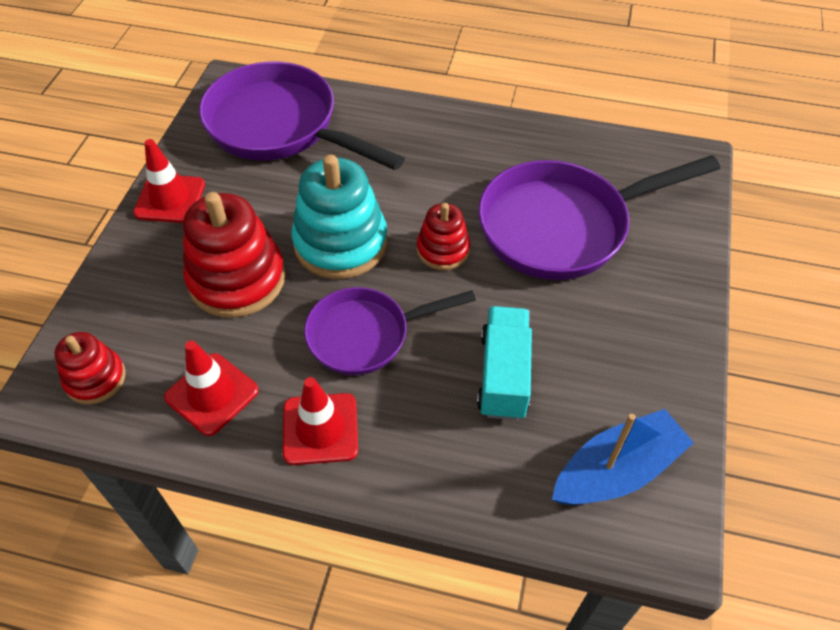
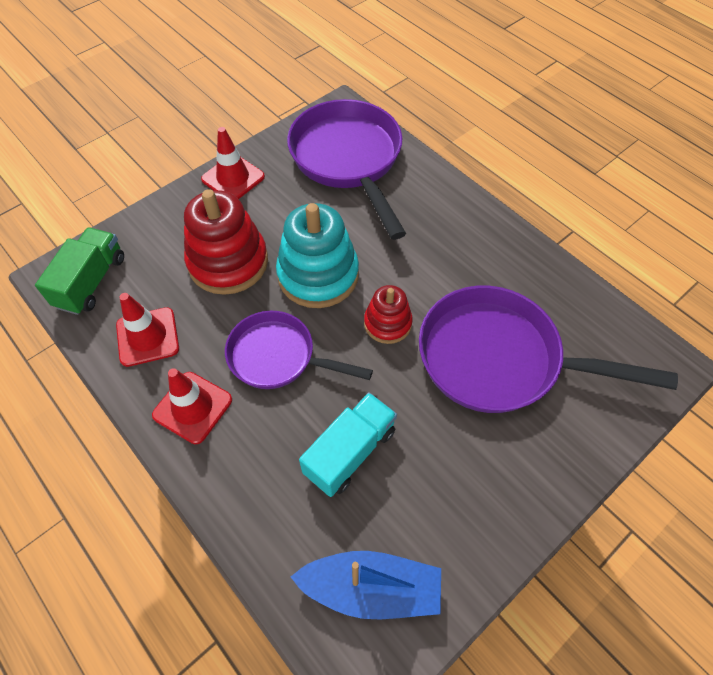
camera: 35 degrees right, 5 degrees up
(95, 378) = (91, 282): red stacking toy -> green truck

